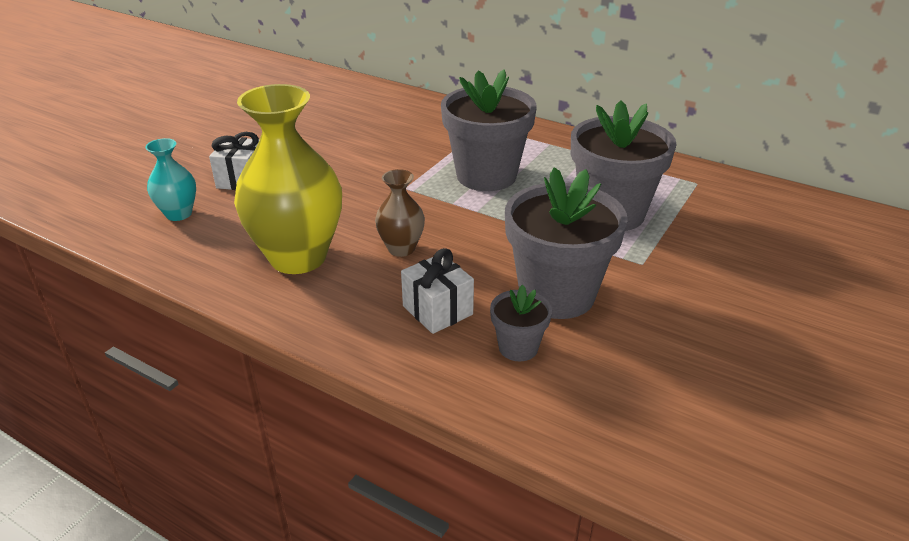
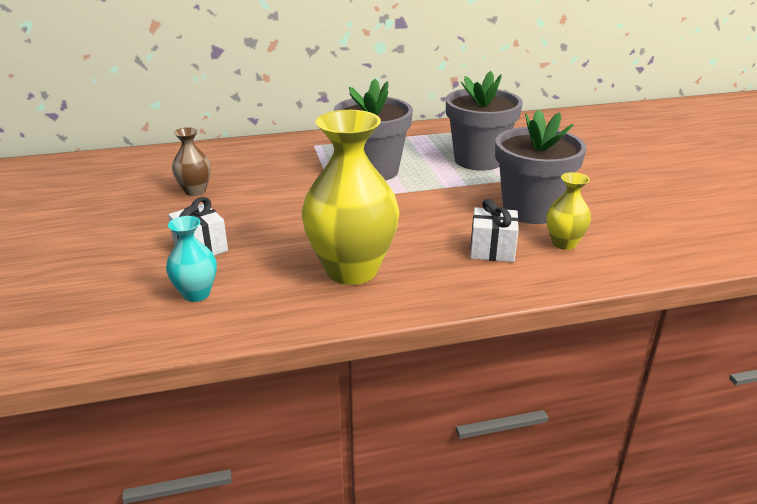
camera: 45 degrees left, 5 degrees down
(401, 248) = (406, 231): brown vase -> brown vase (195, 191)
(518, 347) = (564, 243): grey flower pot -> yellow vase

